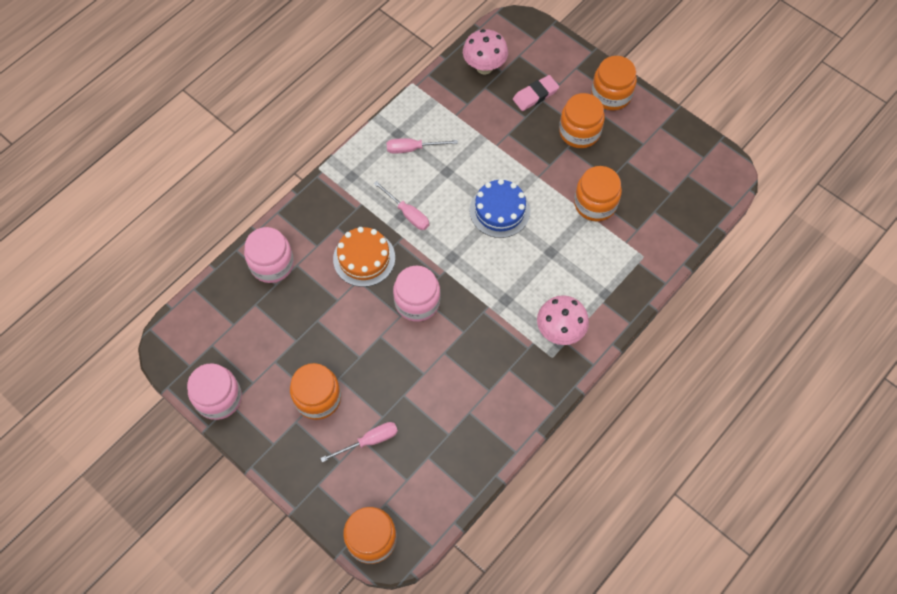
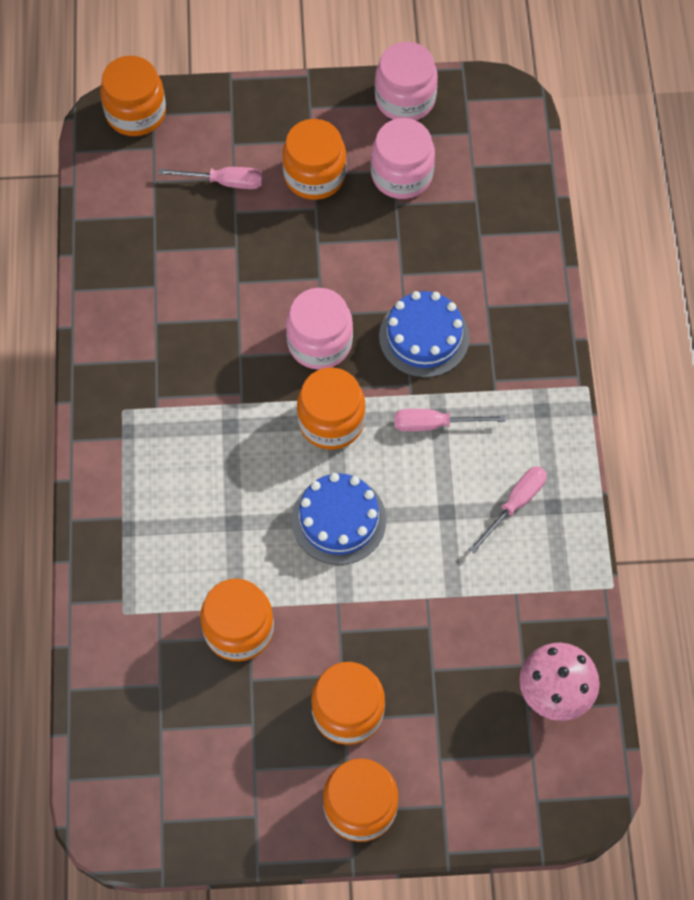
camera: 135 degrees right, 0 degrees up
(272, 264) = (508, 249): pink jar -> pink jar (401, 175)
(364, 258) = (424, 337): orange cake -> blue cake
(369, 441) = (224, 182): pink screwdriver -> pink screwdriver turned 105 degrees counterclockwise
(454, 258) = (331, 421): none -> orange jar
(535, 95) = (452, 713): pink eraser -> none
(559, 331) = (139, 443): pink mushroom -> none

